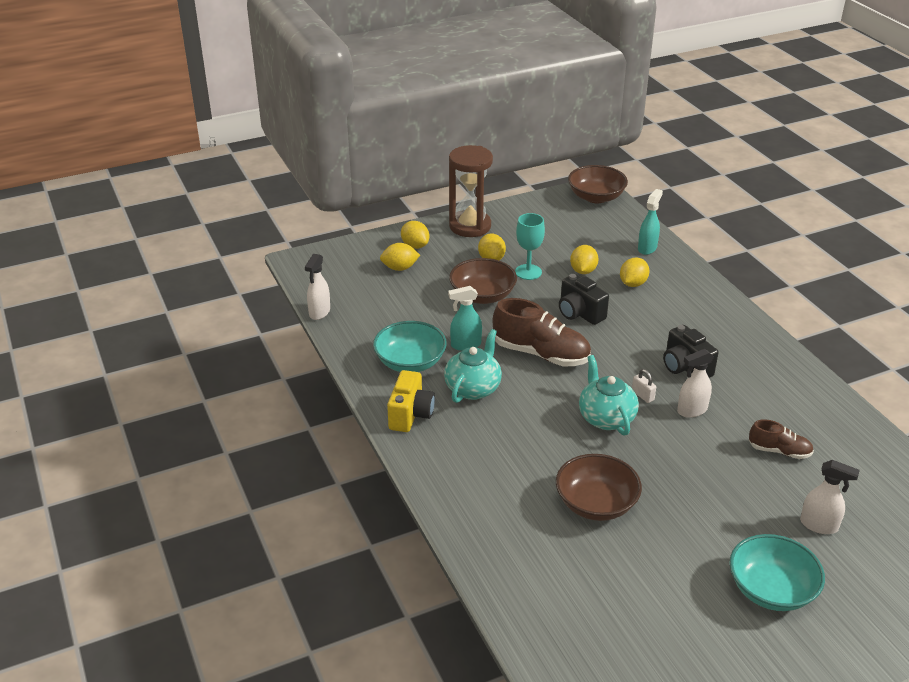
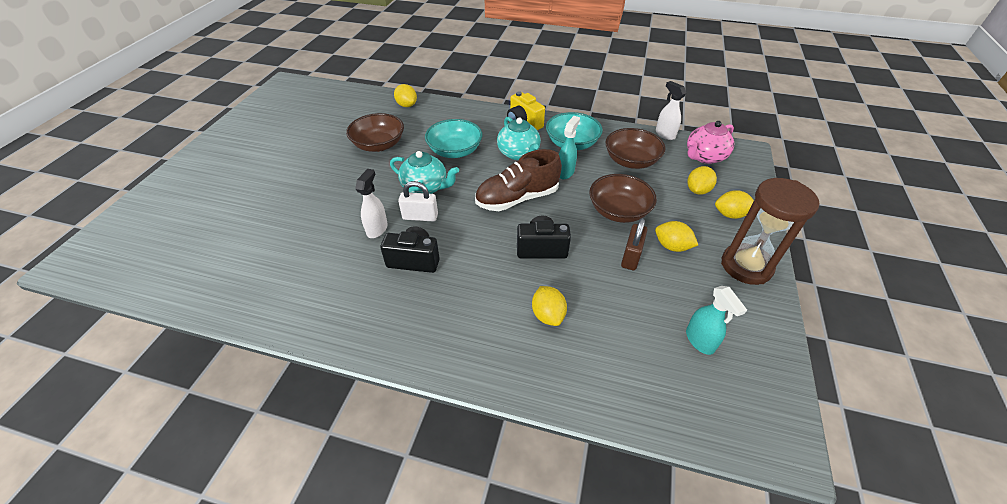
camera: 130 degrees right, 10 degrees up
(337, 279) = (704, 157): none -> pink teapot
(528, 272) = (631, 256): turquoise goblet -> brown padlock
(583, 271) = (601, 294): yellow lemon -> yellow lemon (407, 105)
(596, 197) = (758, 426): brown bowl -> brown bowl (631, 161)
(642, 395) = (420, 217): white padlock -> white padlock, size x1.61
(647, 248) = (599, 380): turquoise spray bottle -> turquoise spray bottle (700, 341)
(771, 589) = (251, 163): turquoise bowl -> turquoise bowl (455, 151)
(779, 451) = (292, 240): brown shoe -> none
(819, 525) = (237, 210): white spray bottle -> none

